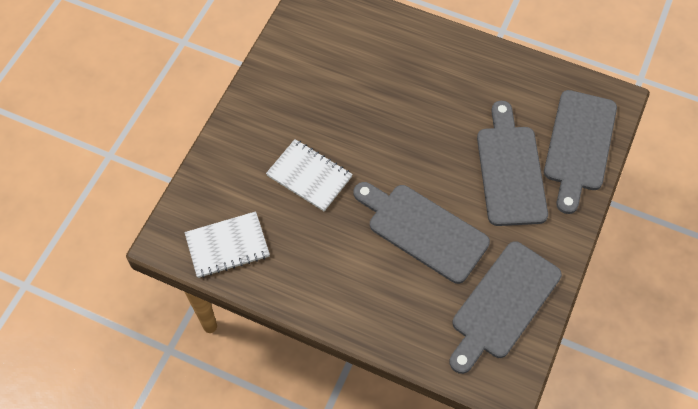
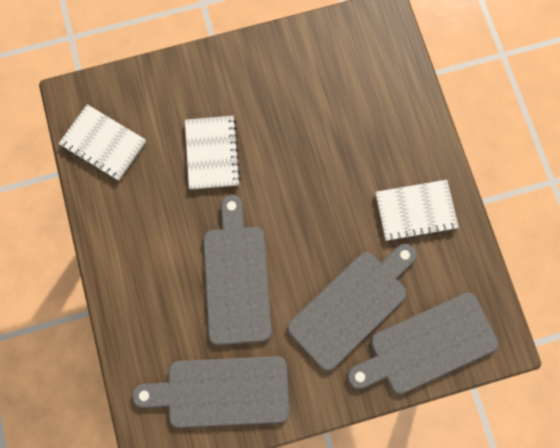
camera: 50 degrees right, 15 degrees up
(475, 81) = (415, 211): none -> white notebook

